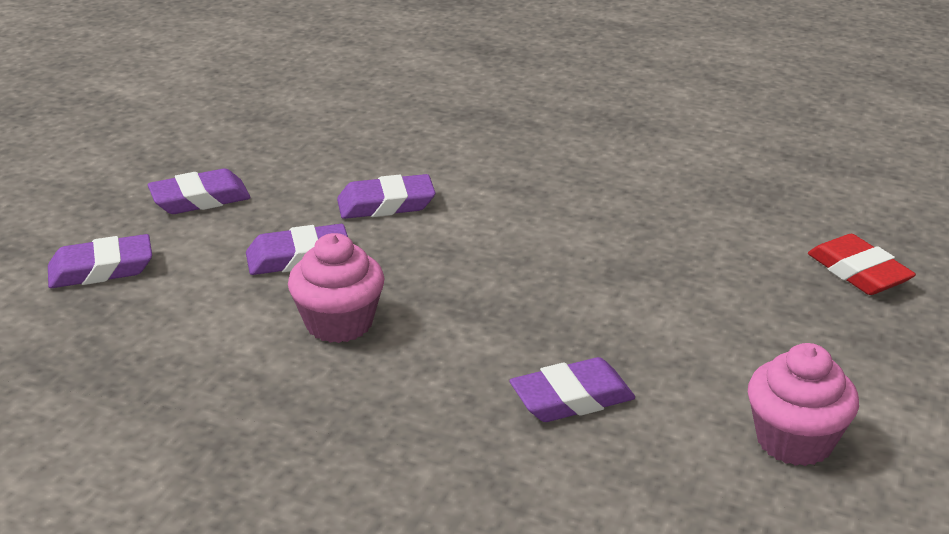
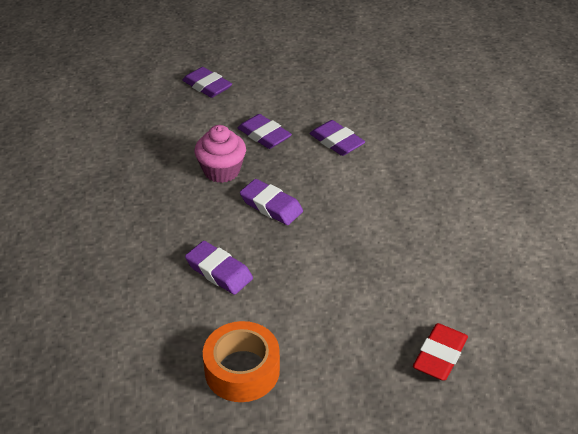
camera: 60 degrees right, 10 degrees up
(200, 199) = (286, 85): purple eraser -> purple eraser (271, 206)
(794, 440) = (242, 370): pink cupcake -> orange tape

